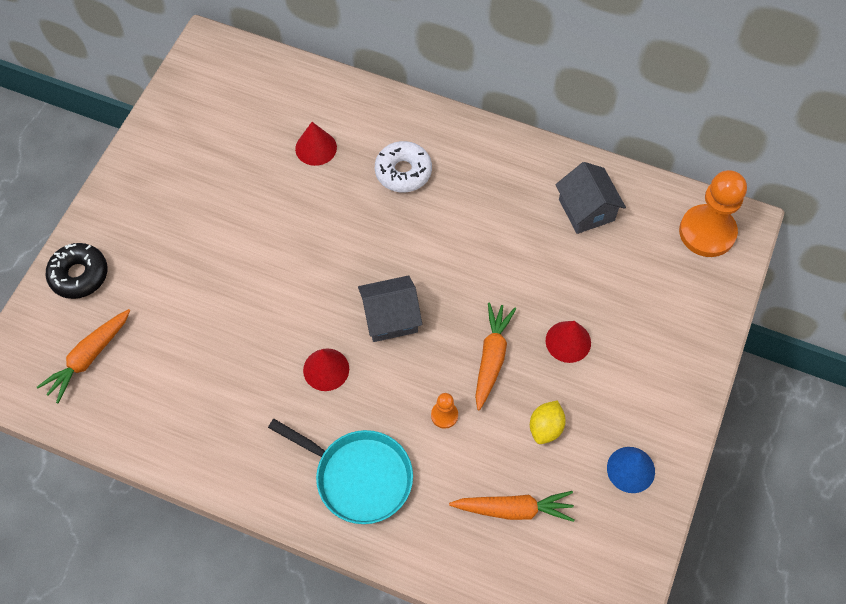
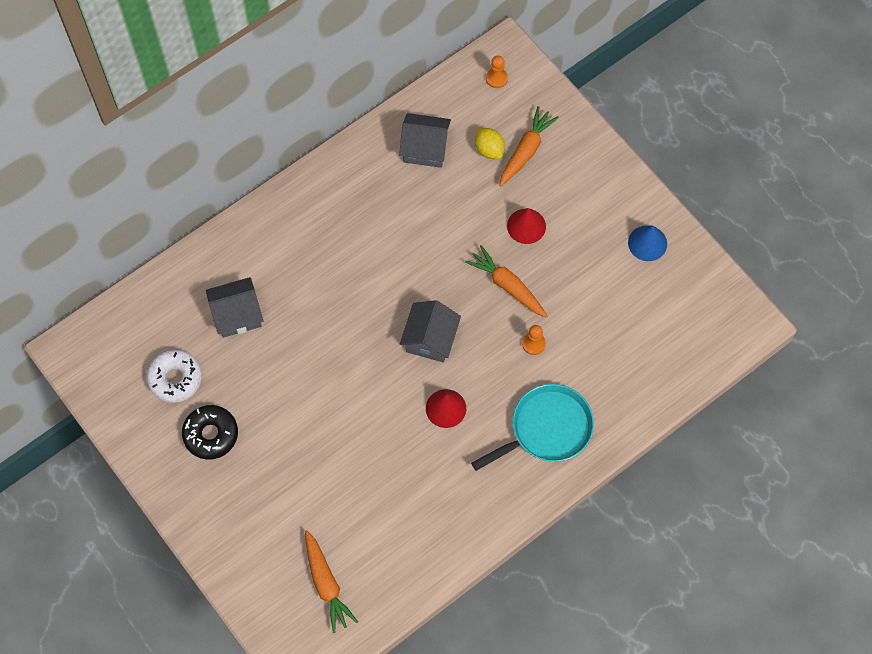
camera: 60 degrees left, 5 degrees up
(79, 275) = (242, 559): black donut -> black donut (211, 434)
(316, 148) = (237, 314): red cone -> grey house
(403, 172) = (304, 260): white donut -> white donut (175, 378)
(513, 509) = (632, 336): orange carrot -> orange carrot (526, 151)
(545, 428) = (584, 280): yellow lemon -> yellow lemon (489, 149)
(707, 232) = (496, 78): orange pawn -> orange pawn, size x0.45

